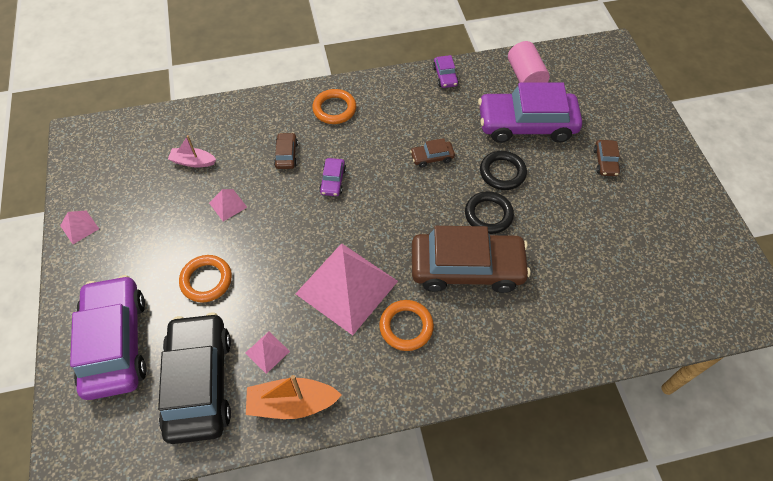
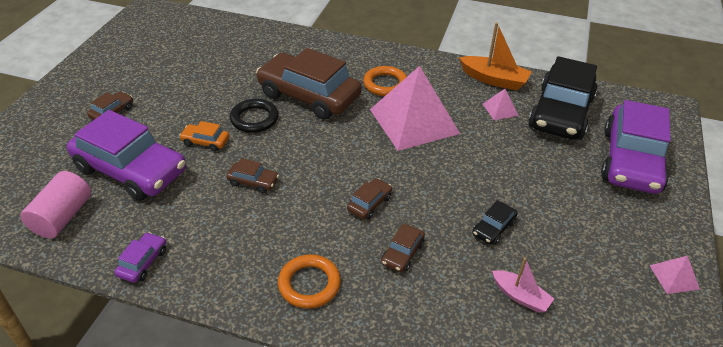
camera: 150 degrees left, 15 degrees down
(206, 280) = (537, 172): orange ring -> none
(228, 205) = (493, 228): pink pyramid -> black car
(333, 181) = (369, 203): purple car -> brown car
(502, 172) = (205, 142): black ring -> orange car

